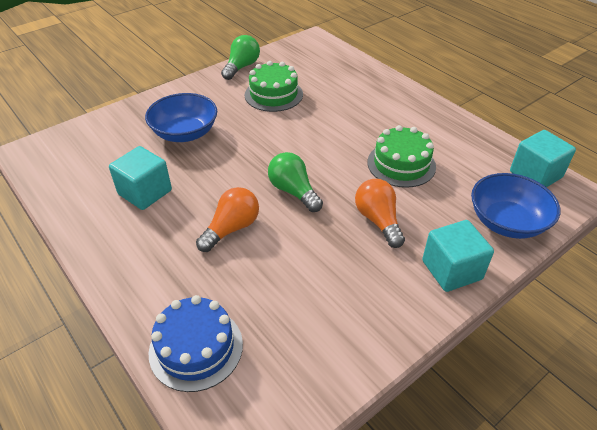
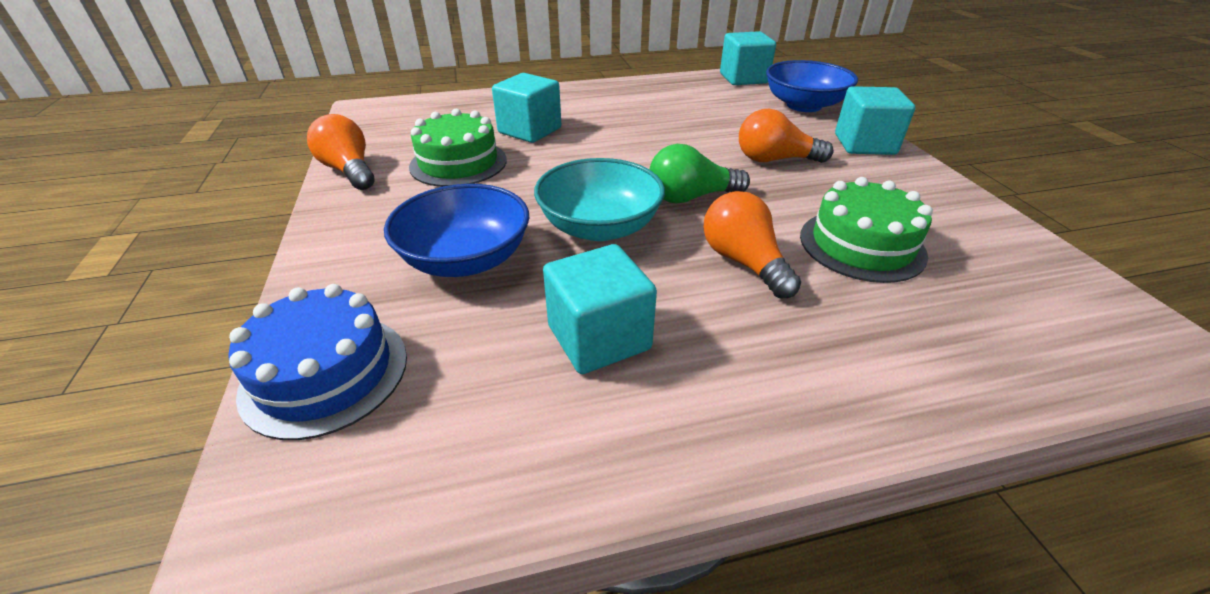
camera: 65 degrees left, 5 degrees down
(196, 348) = (993, 347): blue cake -> blue cake (325, 373)
(237, 165) = (599, 227): none -> turquoise bowl
(242, 67) = (349, 171): green light bulb -> orange light bulb
(334, 103) = (530, 130): none -> turquoise cube
(401, 164) = (685, 125): green cake -> green cake (861, 245)

